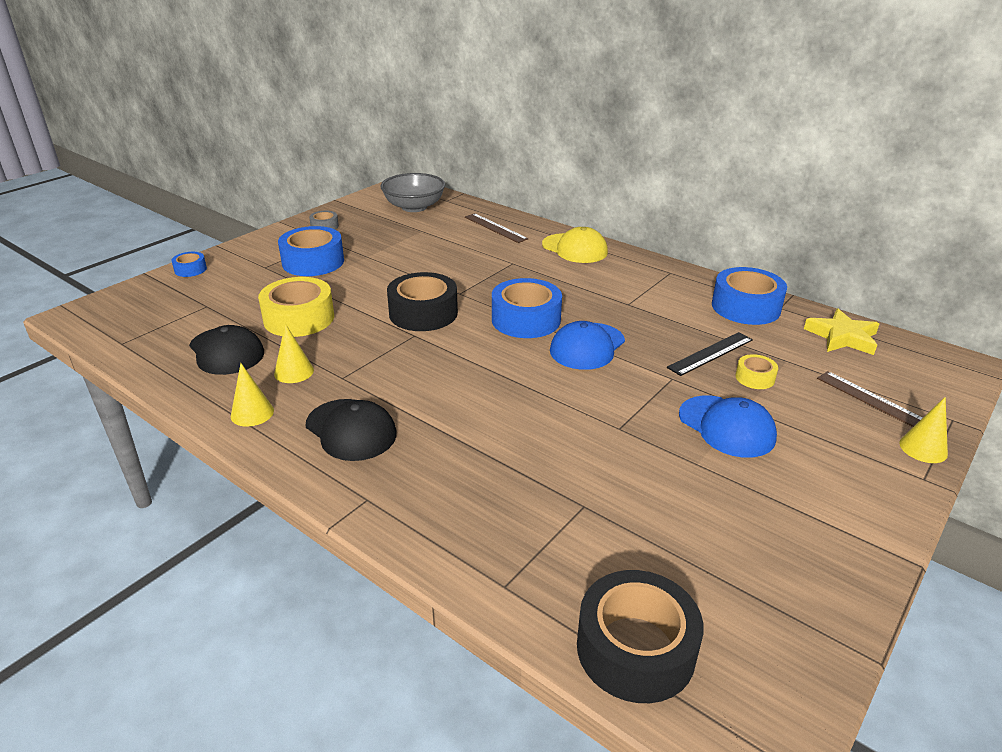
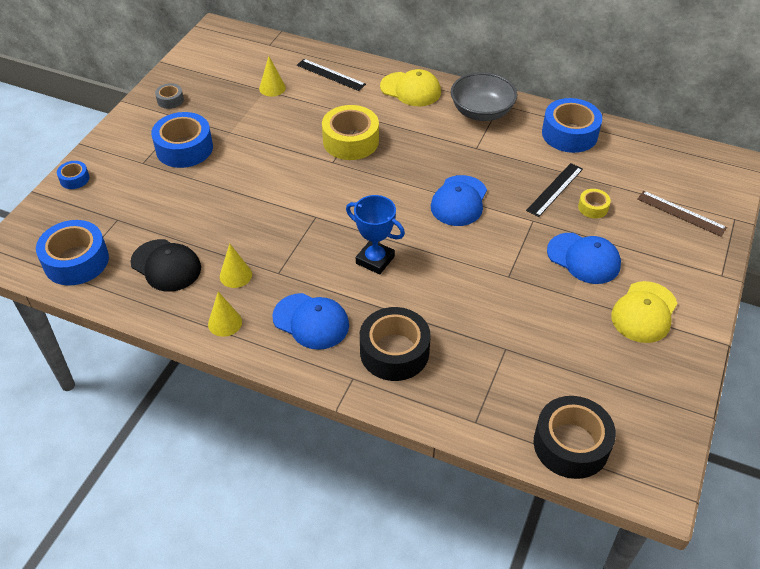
camera: 15 degrees left, 15 degrees up
(299, 318) = (208, 217): yellow tape -> yellow tape (350, 141)
(351, 430) = (311, 321): black cap -> blue cap
(414, 207) = (243, 59): grey bowl -> grey bowl (481, 112)
(423, 313) = (312, 191): black tape -> black tape (394, 352)
(460, 384) = (375, 260): none -> blue trophy
(495, 228) = (330, 75): brown ruler -> black ruler
(526, 320) = (400, 182): blue tape -> blue tape (76, 261)
(797, 501) = (644, 312): none -> yellow cap
(842, 337) = (648, 152): yellow star -> none
(923, 448) = (718, 249): yellow cone -> yellow cone (272, 88)

